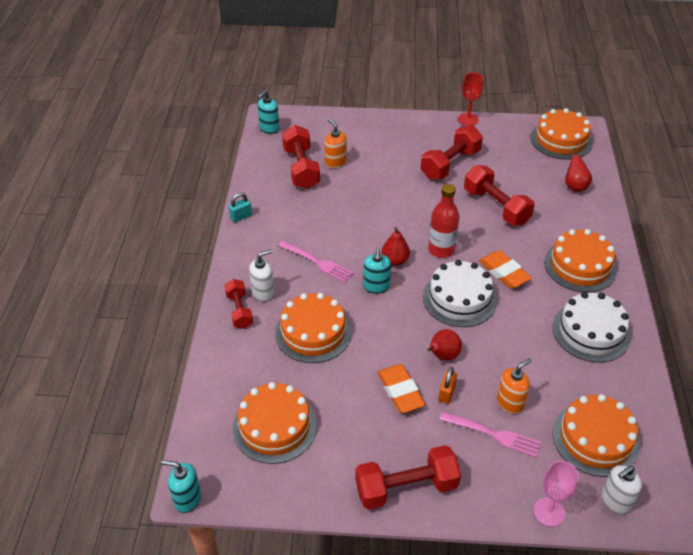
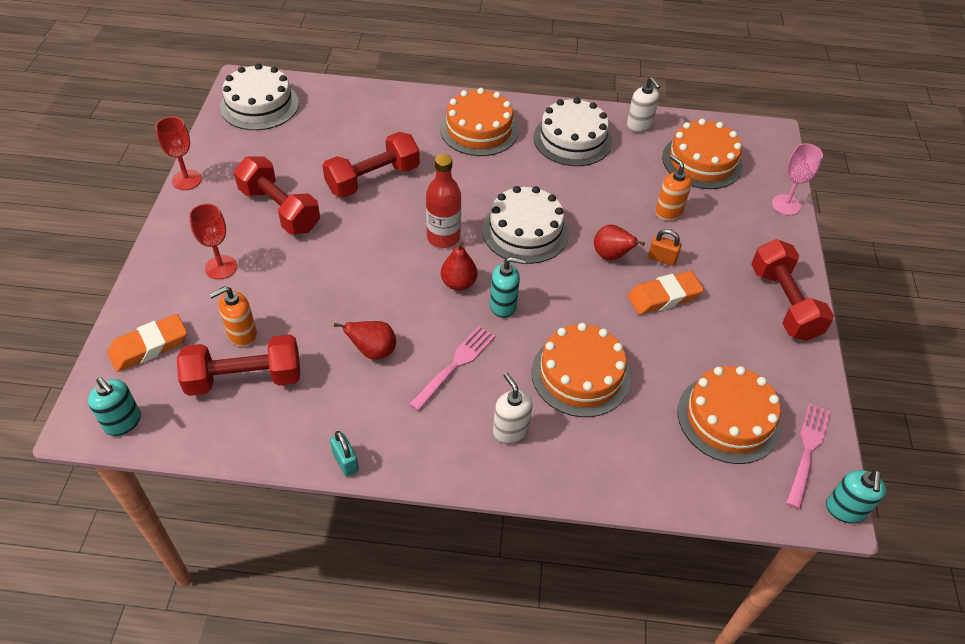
camera: 90 degrees left, 5 degrees up
(239, 310) = (543, 460): red dumbbell -> none
(390, 146) = (221, 267): none -> red goblet
(493, 434) = (708, 229): pink fork -> pink fork (807, 450)
(504, 273) = (486, 189): orange eraser -> orange eraser (149, 347)
(561, 140) = (259, 105): orange cake -> white cake
(575, 186) = (349, 110): red pear -> red pear (373, 351)
(615, 501) = (765, 162): white soap dispenser -> white soap dispenser (639, 126)

